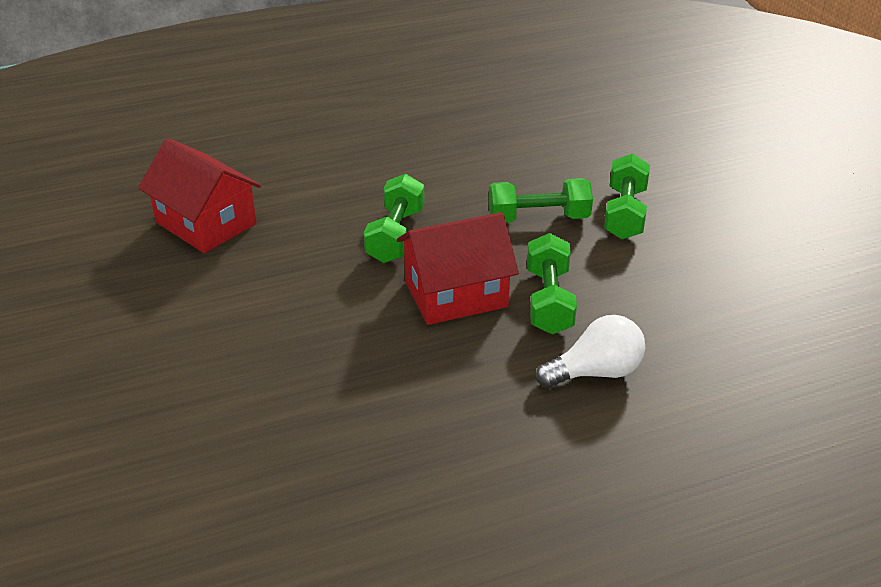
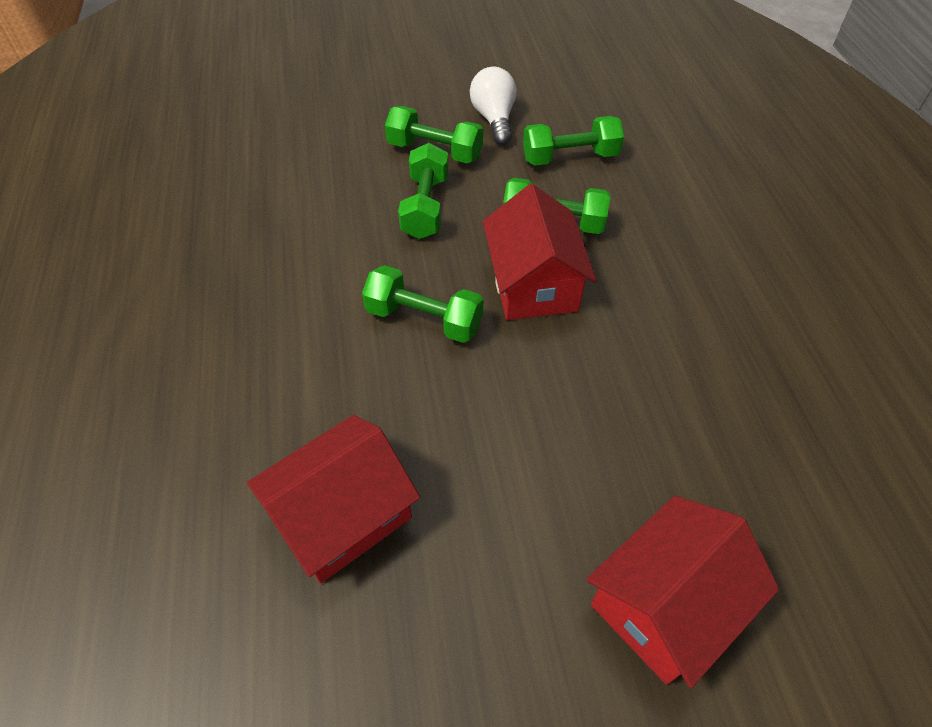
camera: 80 degrees left, 15 degrees up
(128, 387) = (665, 604): none -> red house
(595, 372) = (649, 212): white light bulb -> white light bulb (494, 119)
(664, 306) = (570, 157): none -> green dumbbell

